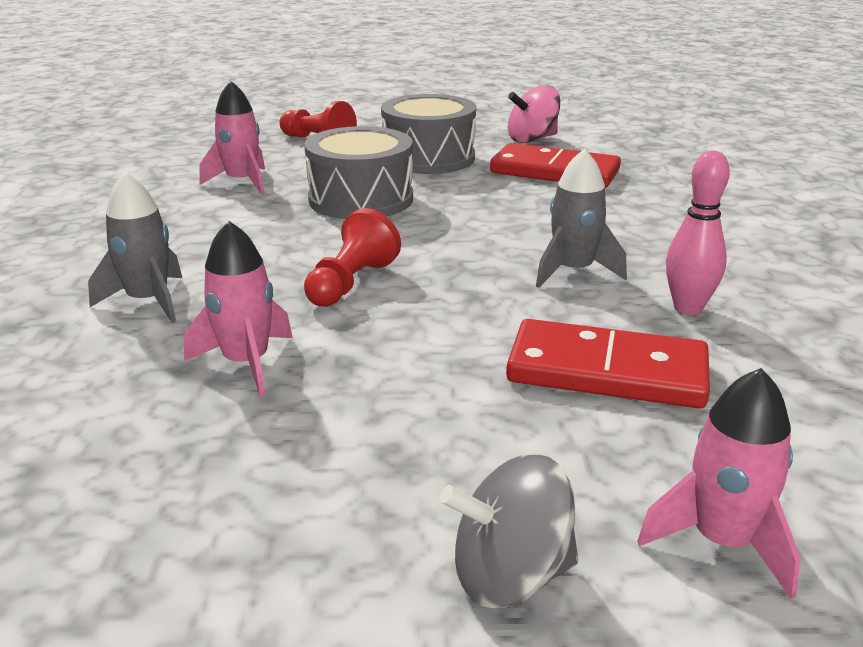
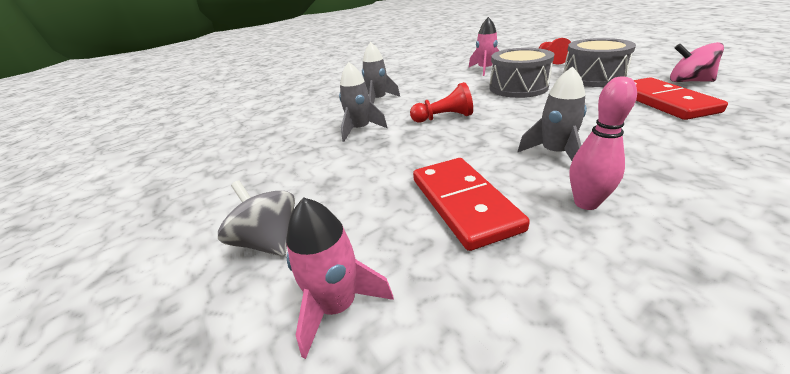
camera: 60 degrees right, 5 degrees up
(246, 363) = (360, 129): pink rocket -> grey rocket

